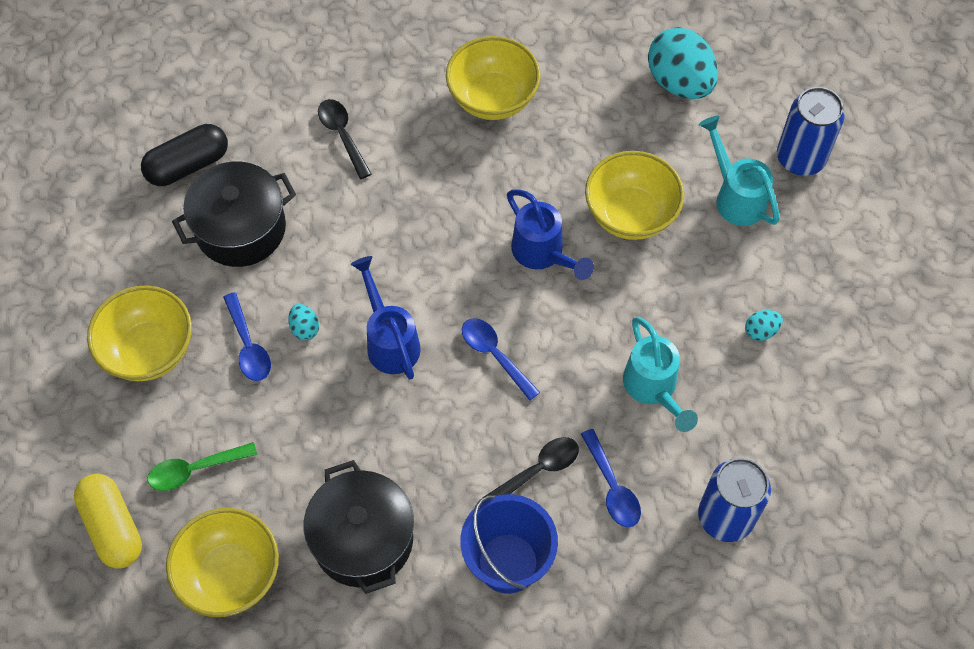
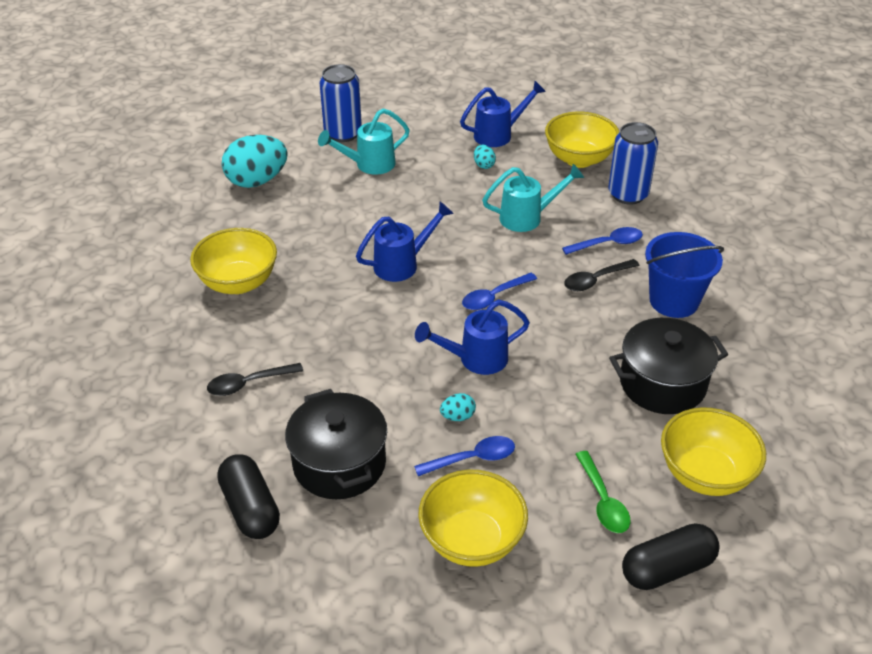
camera: 85 degrees left, 20 degrees down
(113, 527) = (667, 568): yellow capsule -> black capsule
(538, 470) = (596, 280): black spoon -> black spoon turned 90 degrees counterclockwise
(630, 214) = (374, 216): yellow bowl -> yellow bowl (579, 159)
(839, 347) = (499, 134): none -> blue watering can

